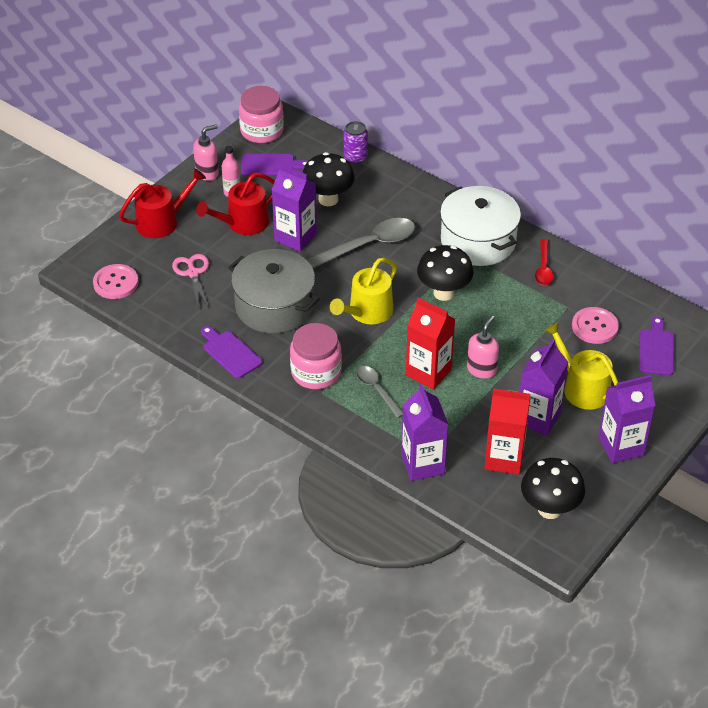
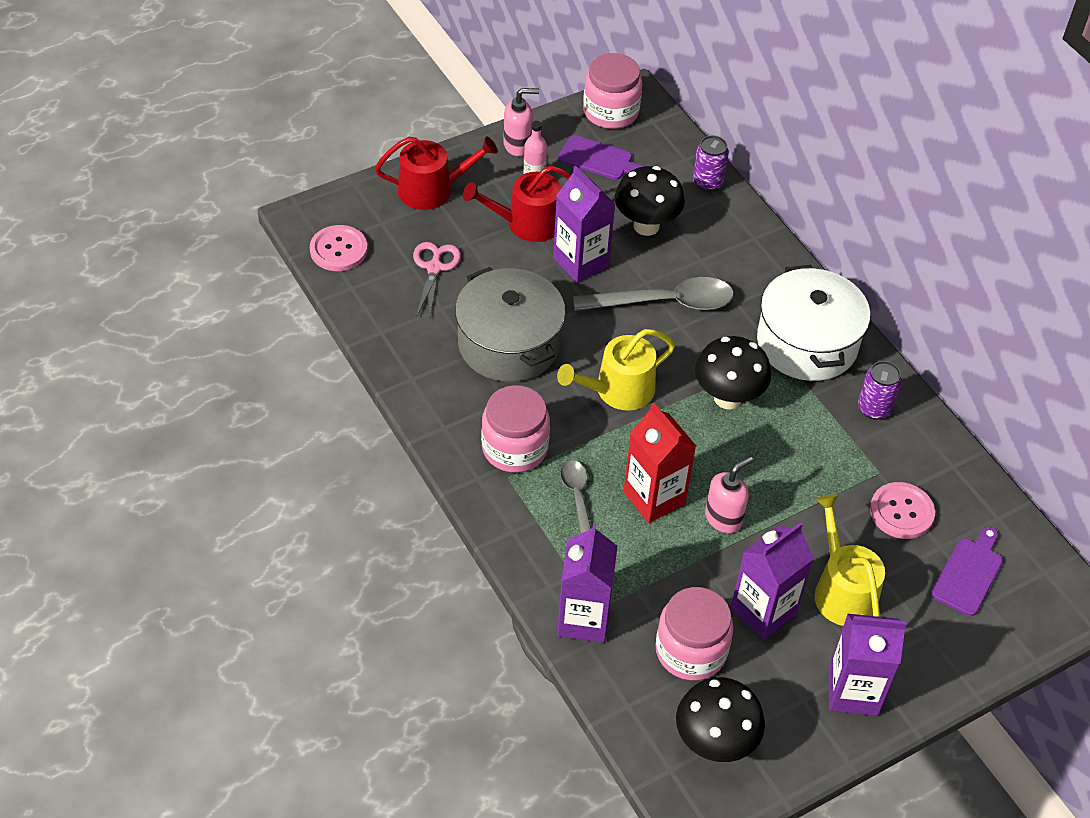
camera: 20 degrees right, 5 degrees up
(230, 353) = (425, 386): purple cutting board -> none
(504, 459) = (691, 650): red carton -> pink jar
(543, 268) = (874, 408): red spoon -> purple can

